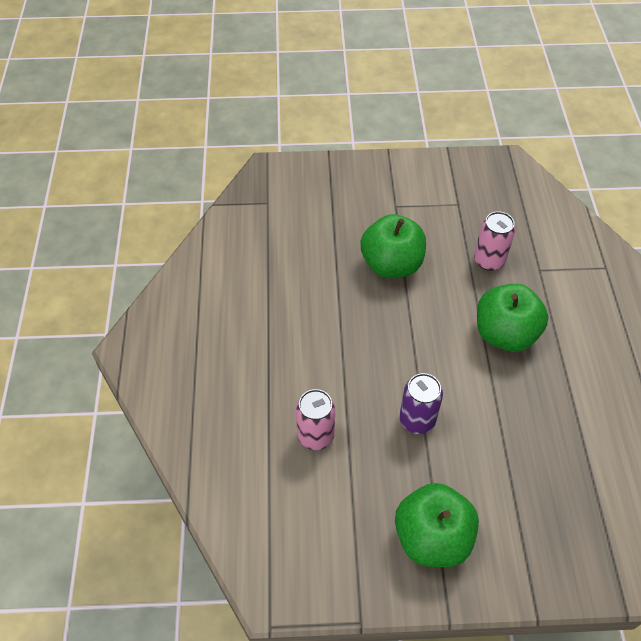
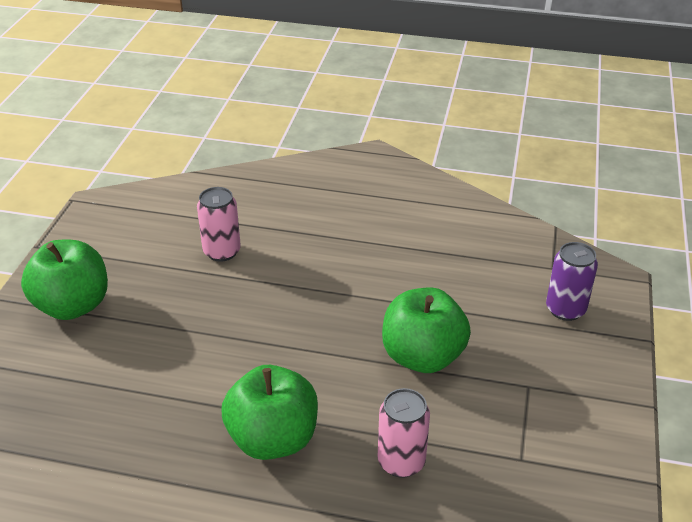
camera: 105 degrees right, 15 degrees down
(417, 420) = (199, 326): purple can -> purple can (565, 309)

